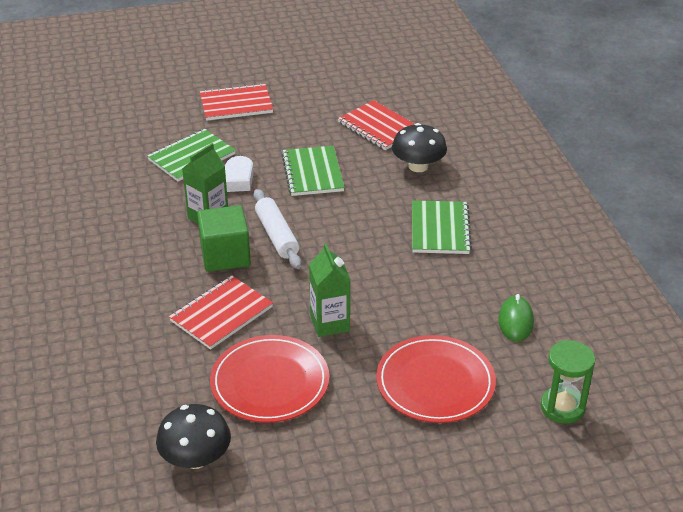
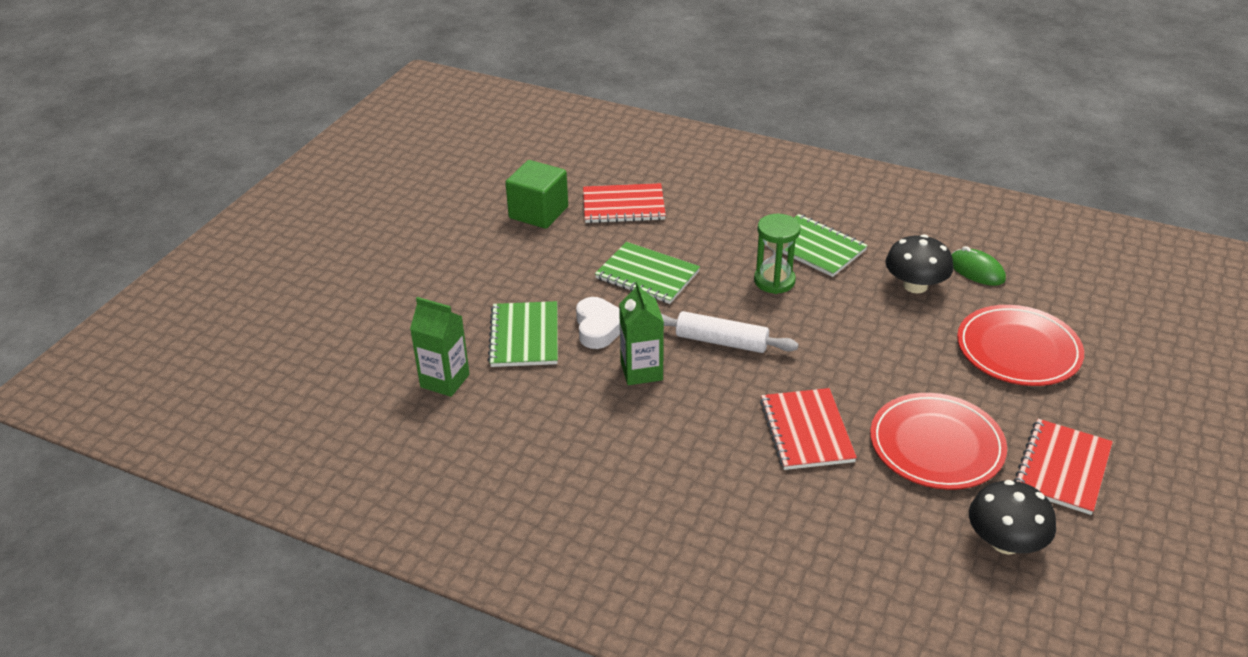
camera: 50 degrees left, 0 degrees up
(225, 255) = (717, 388): green cube -> green cube (538, 213)
(236, 104) = (470, 267): red notebook -> red notebook (1062, 468)
(330, 323) = (885, 370): green carton -> green carton (445, 381)
(418, 166) = (710, 214): black mushroom -> black mushroom (915, 286)
(562, 407) = (1101, 301): green hourglass -> green hourglass (774, 281)

